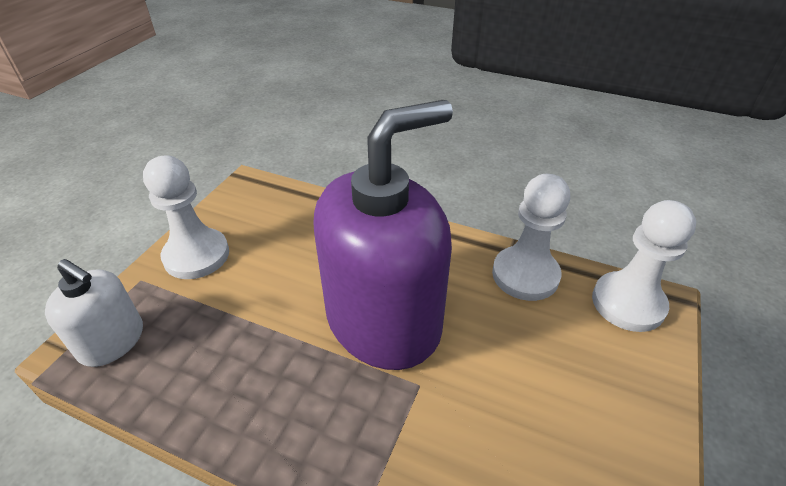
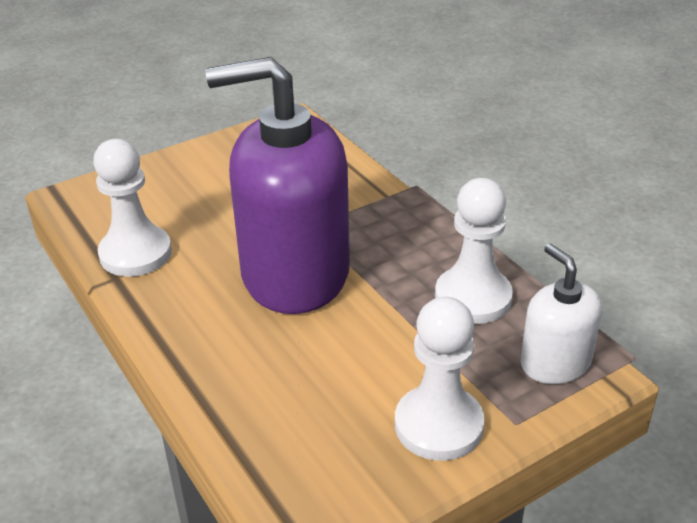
camera: 145 degrees left, 5 degrees down
(628, 303) = (95, 204): white pawn -> white pawn (473, 298)

